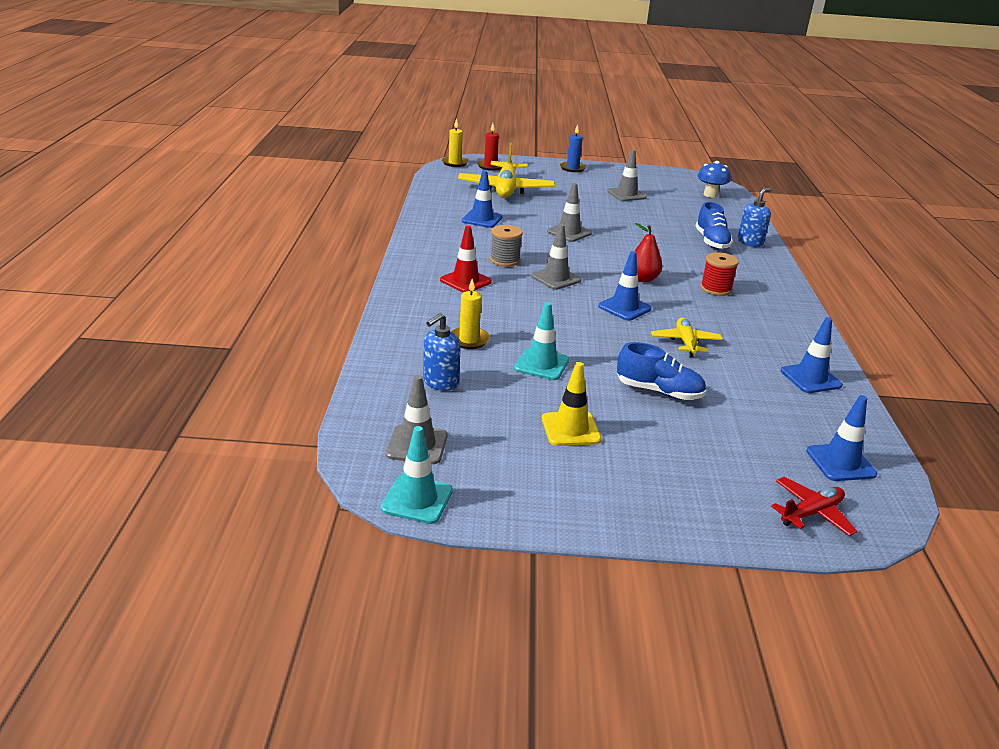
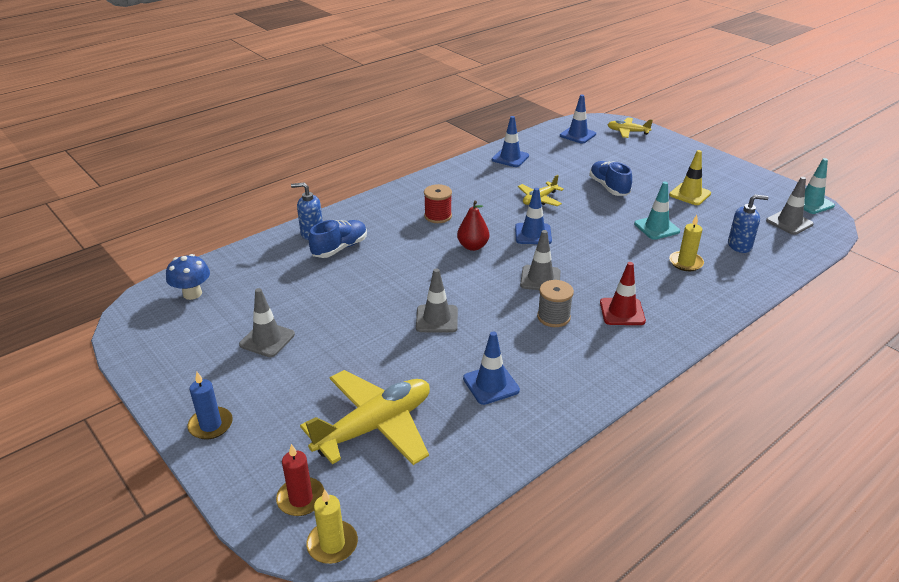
camera: 130 degrees left, 5 degrees up
(811, 513) = (627, 132): red plane -> yellow plane

